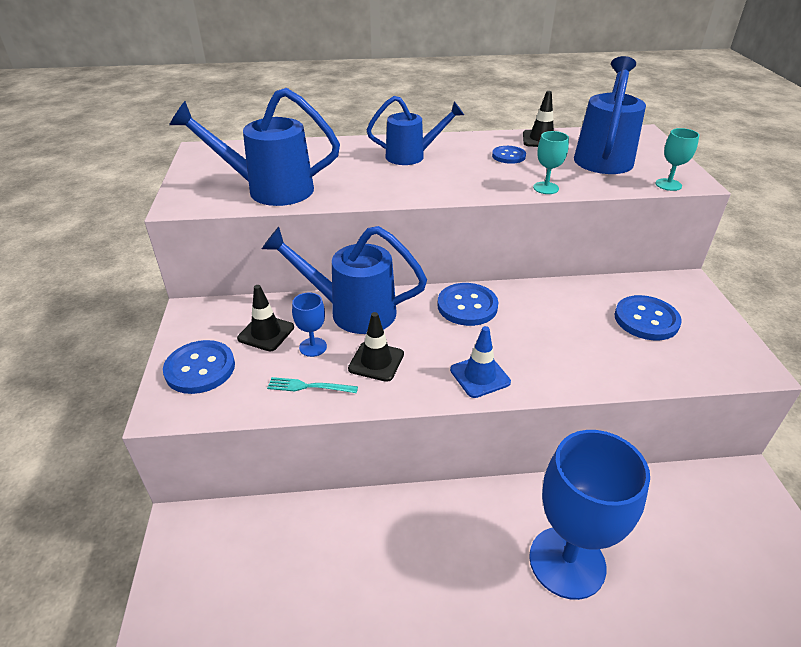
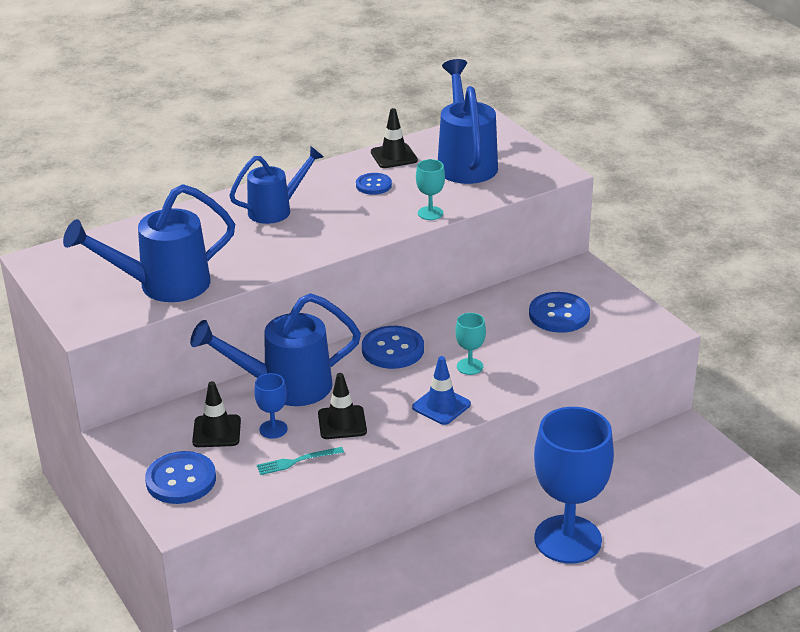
camera: 25 degrees left, 5 degrees down
(668, 185) = (537, 181): turquoise goblet -> turquoise goblet (470, 366)

